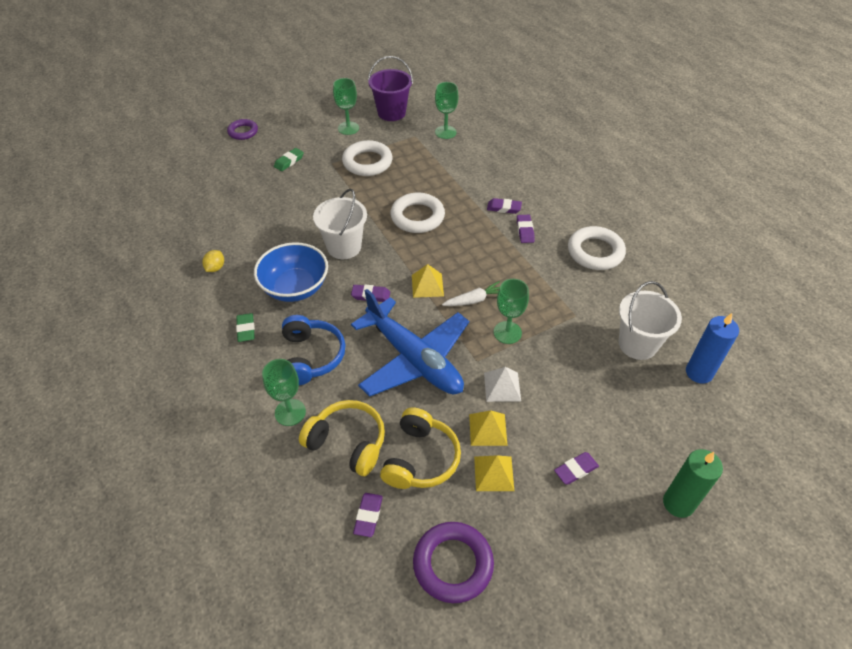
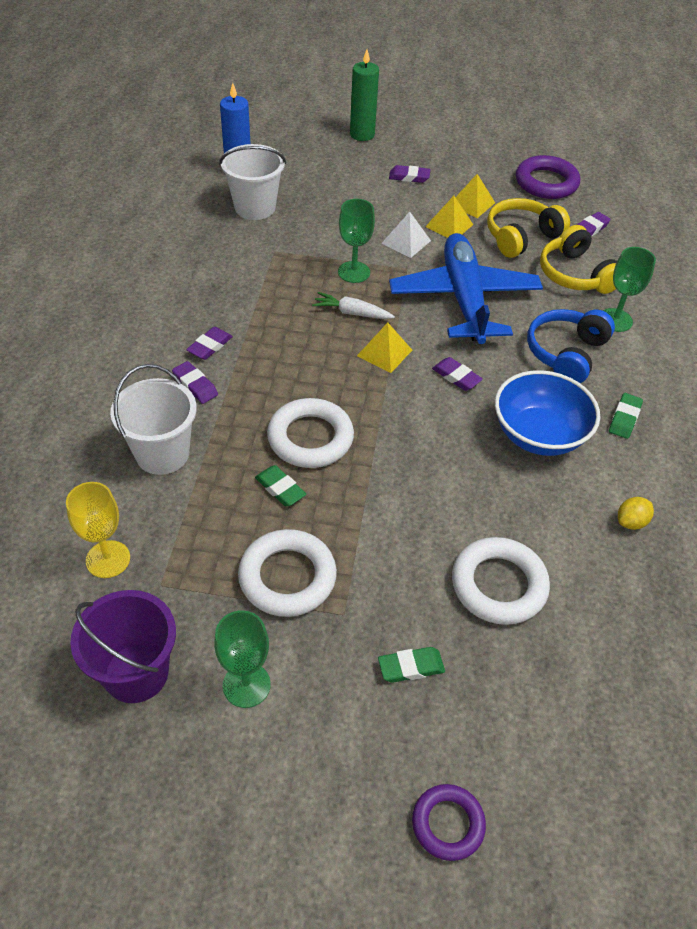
camera: 145 degrees left, 0 degrees up
(344, 247) = (440, 452): white bucket -> white bucket (162, 454)
(407, 189) = (280, 488): none -> green eraser
(445, 132) = (108, 559): green goblet -> yellow goblet
(595, 252) = (173, 285): white ring -> white ring (498, 585)

